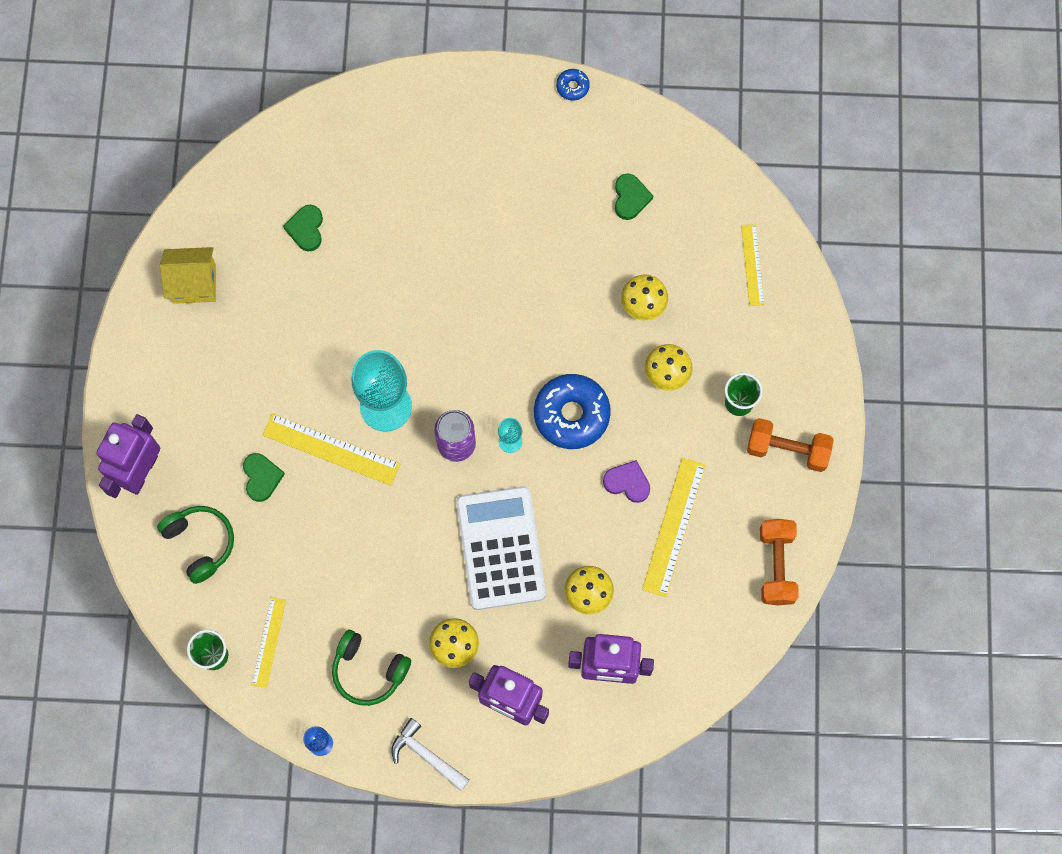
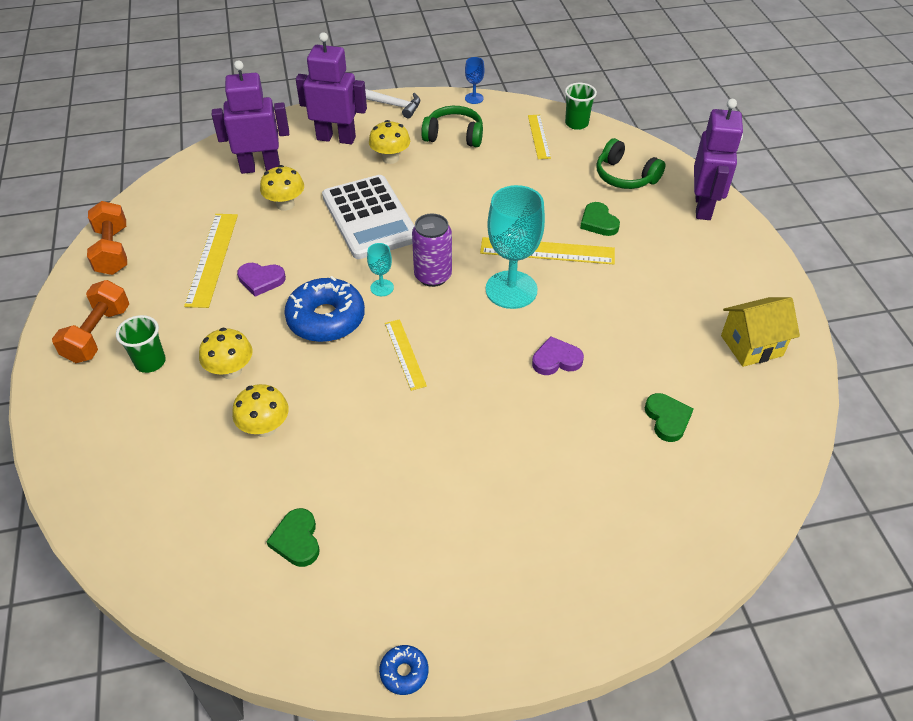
camera: 165 degrees right, 25 degrees down
(374, 312) = (556, 360): none -> purple heart
(752, 264) = (134, 498): yellow ruler -> yellow ruler (405, 354)
(787, 450) = (98, 334): orange dumbbell -> orange dumbbell turned 75 degrees counterclockwise

